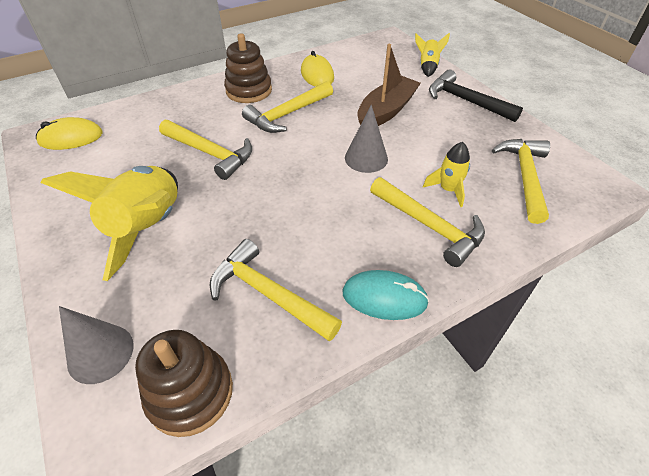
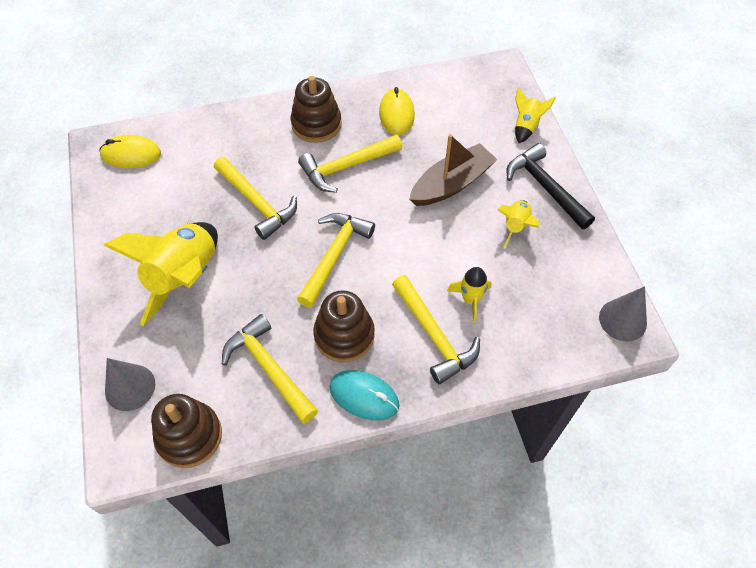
camera: 15 degrees right, 10 degrees up
(339, 244) = (344, 335): none -> brown stacking toy
(366, 158) = (406, 243): grey cone -> grey cone (622, 320)
(457, 130) = (515, 226): none -> yellow rocket
(524, 177) = (555, 302): yellow hammer -> yellow hammer (334, 256)

